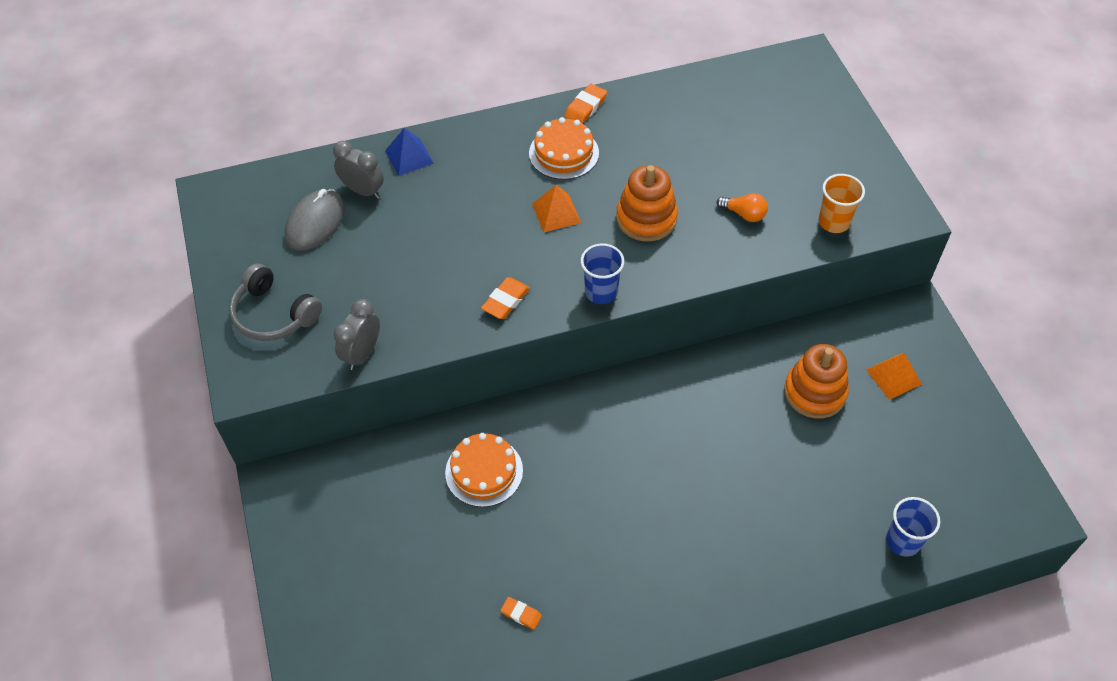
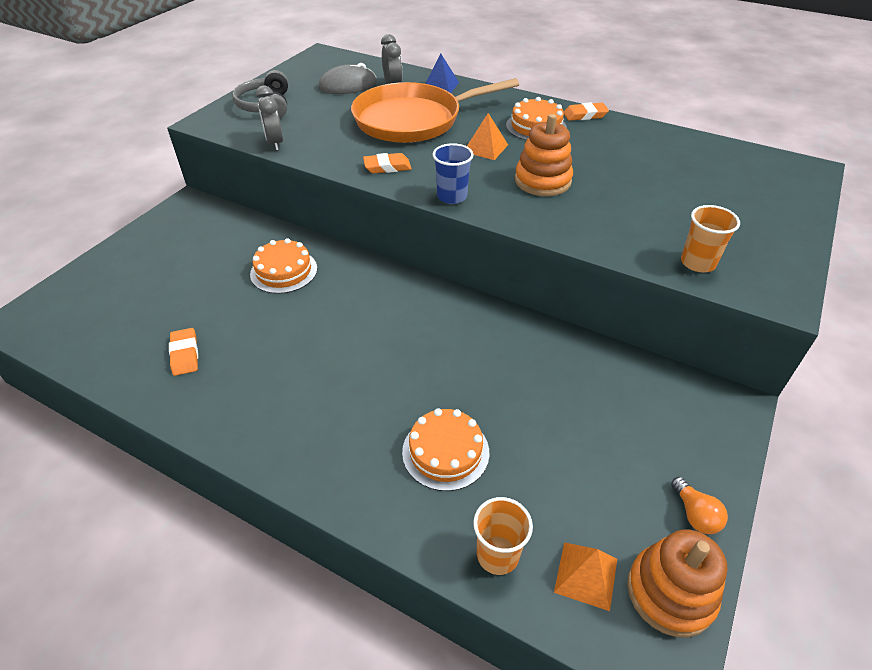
camera: 45 degrees right, 10 degrees down
(362, 354) = (275, 143): grey clock -> grey clock turned 90 degrees counterclockwise
(447, 225) = (412, 120): none -> orange pan
(521, 614) = (185, 354): orange eraser -> orange eraser, size x1.51
(744, 214) = (622, 217): orange light bulb -> orange light bulb (694, 514)
(798, 506) = (445, 452): none -> orange cake
(815, 392) = (564, 392): orange stacking toy -> orange stacking toy (670, 592)
(893, 376) = (651, 434): orange pyramid -> orange pyramid (586, 575)
(903, 541) = (497, 555): blue cup -> orange cup

